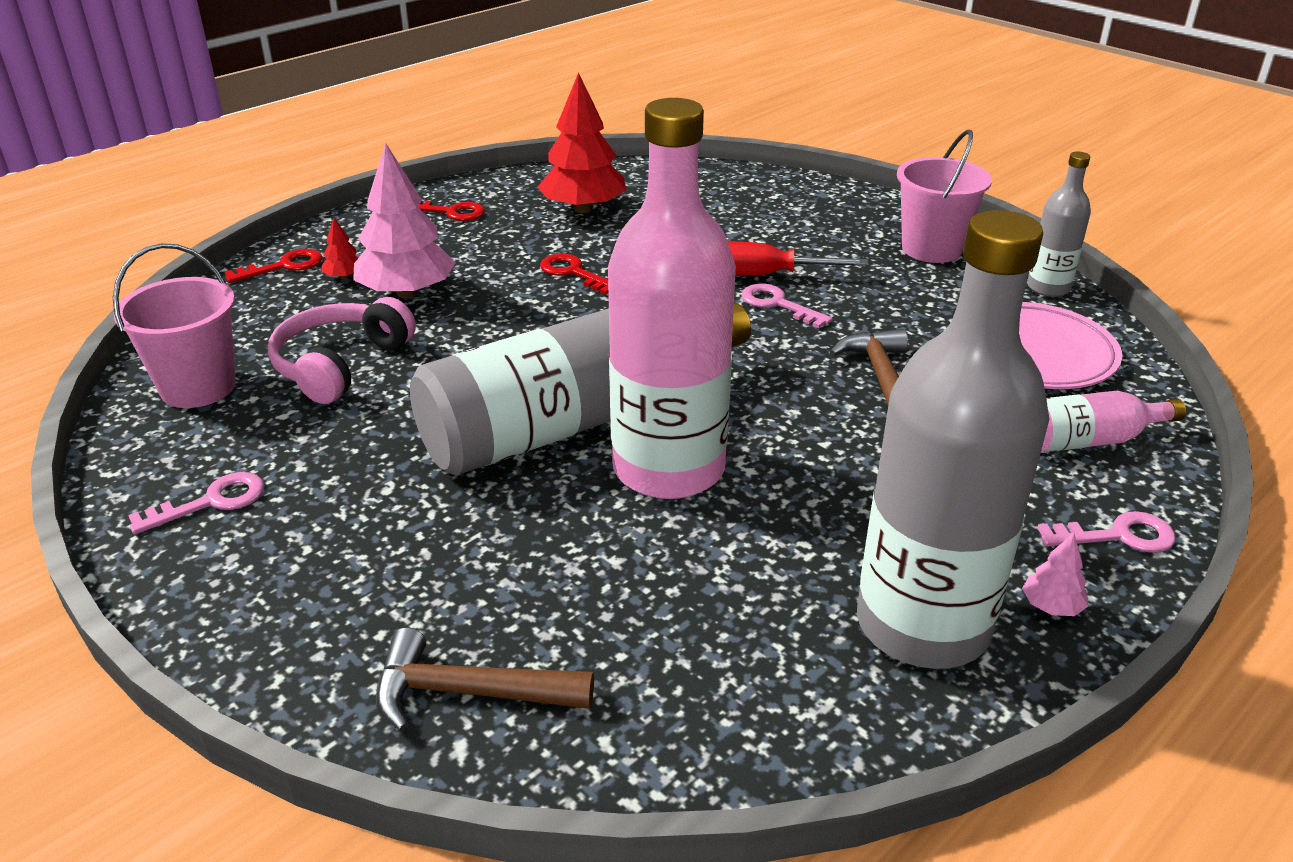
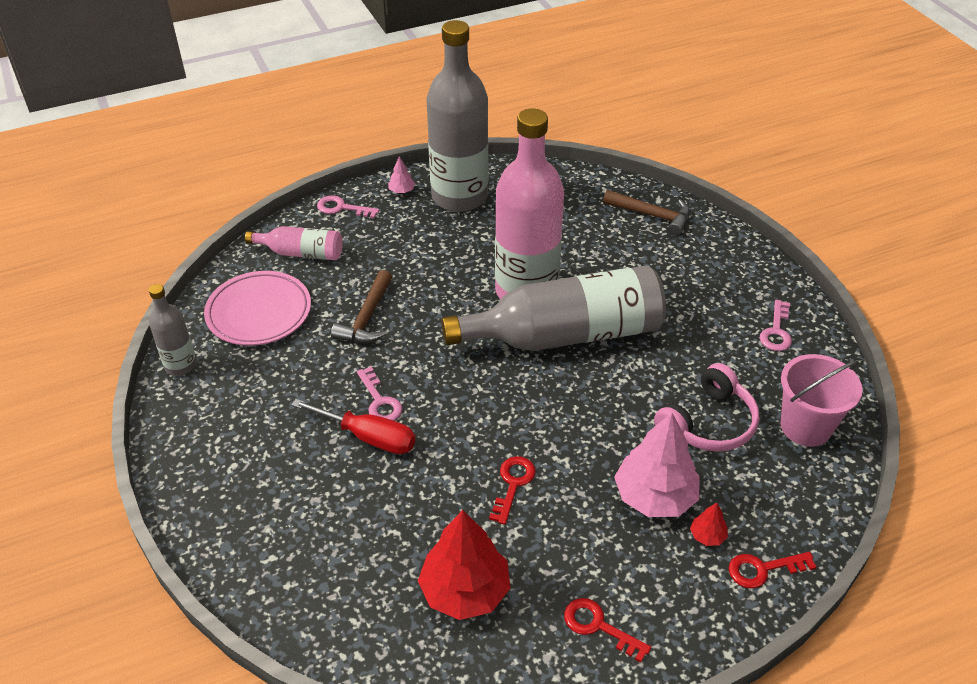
camera: 160 degrees left, 10 degrees up
(211, 502) = (776, 331): pink key -> pink key turned 60 degrees counterclockwise
(573, 273) = (513, 484): red key -> red key turned 135 degrees counterclockwise
(931, 249) = (213, 433): pink bucket -> none

